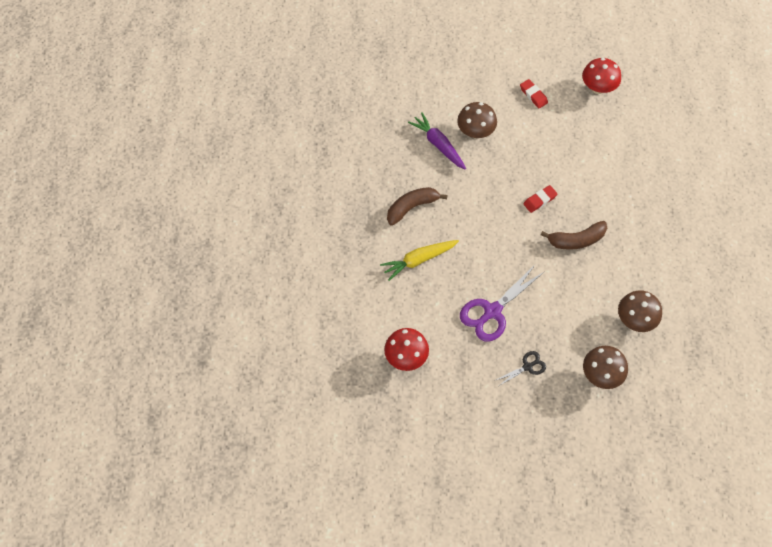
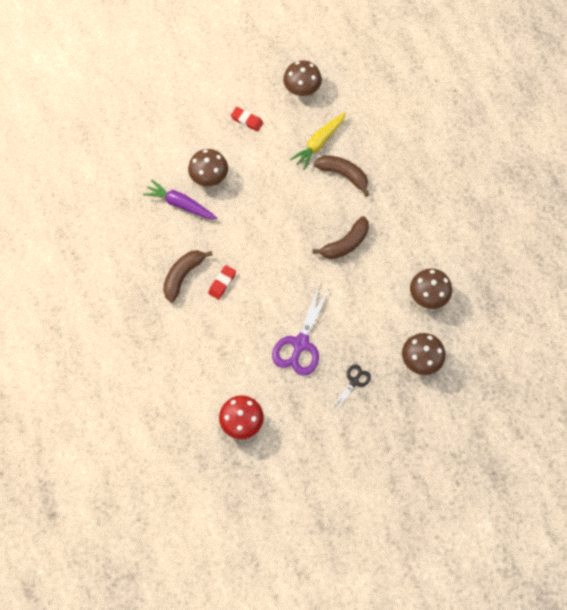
camera: 25 degrees left, 5 degrees up
(419, 260) = (212, 324): yellow carrot -> yellow carrot (319, 143)
(539, 200) = (296, 219): red eraser -> red eraser (222, 283)
(598, 88) = (302, 90): red mushroom -> brown mushroom
(603, 178) = (343, 175): none -> brown banana

